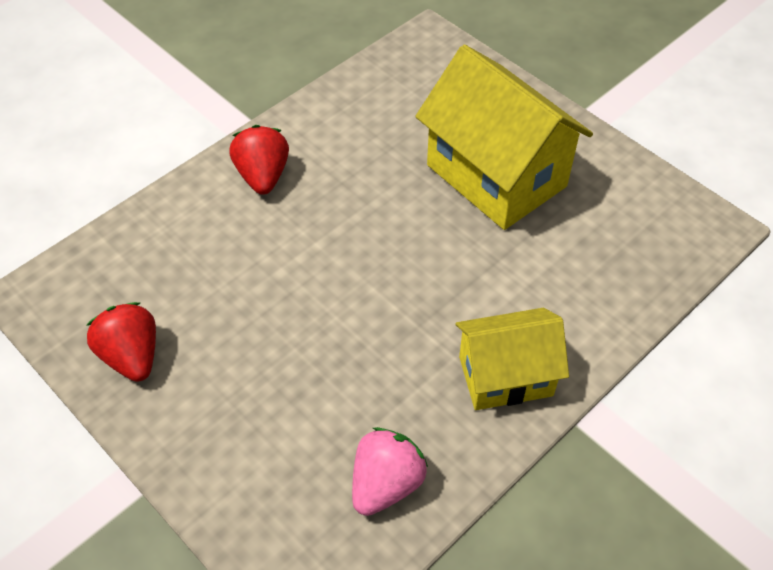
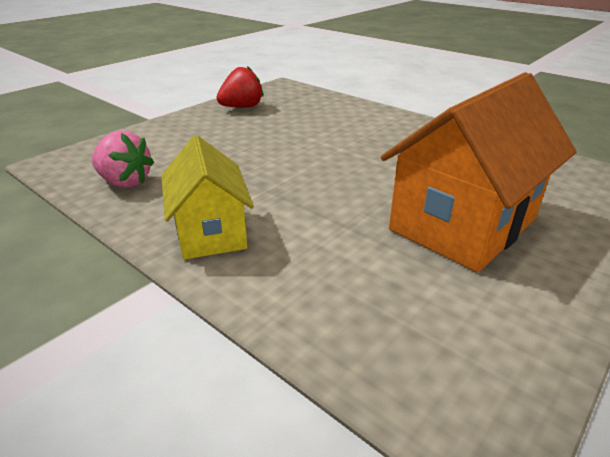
camera: 85 degrees right, 20 degrees down
(263, 176) = (398, 128): red strawberry -> none
(496, 175) = (463, 224): yellow house -> orange house

